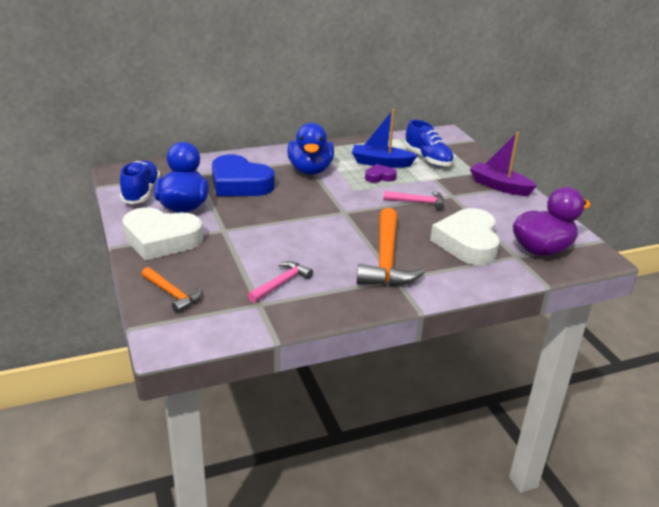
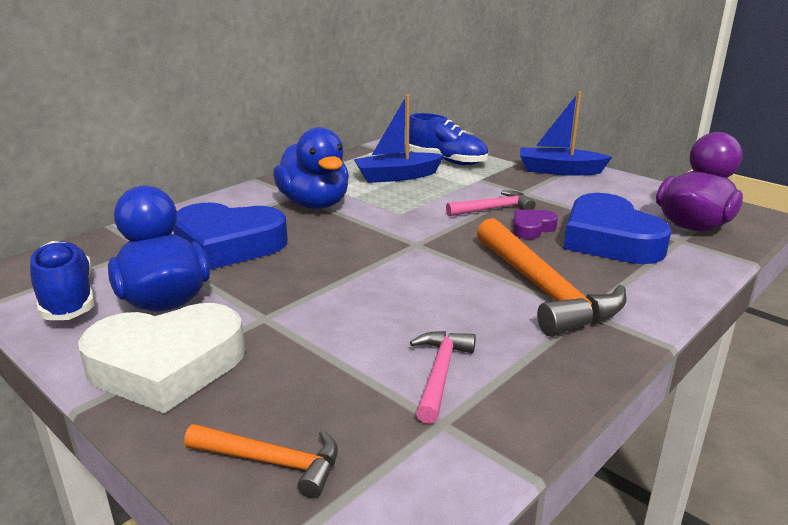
camera: 25 degrees left, 5 degrees down
(379, 177) = (413, 192): purple heart -> purple heart (532, 228)
(468, 243) = (609, 240): white heart -> blue heart
(499, 186) = (559, 170): purple boat -> blue boat

